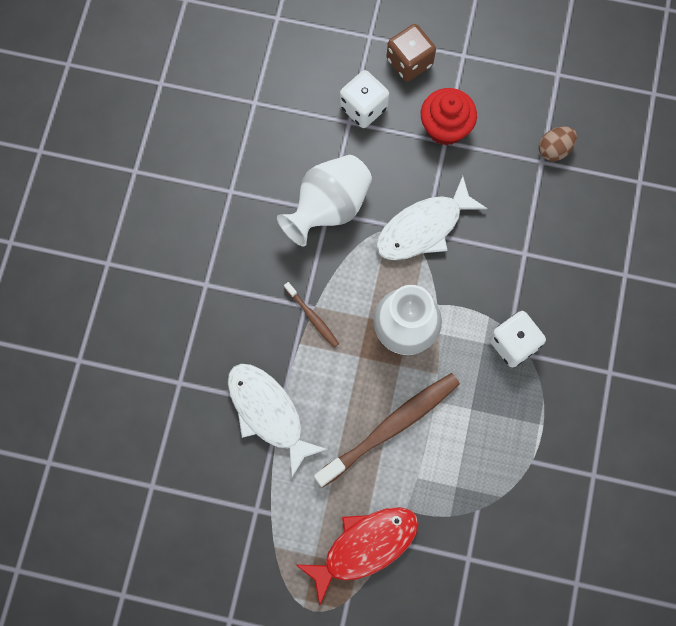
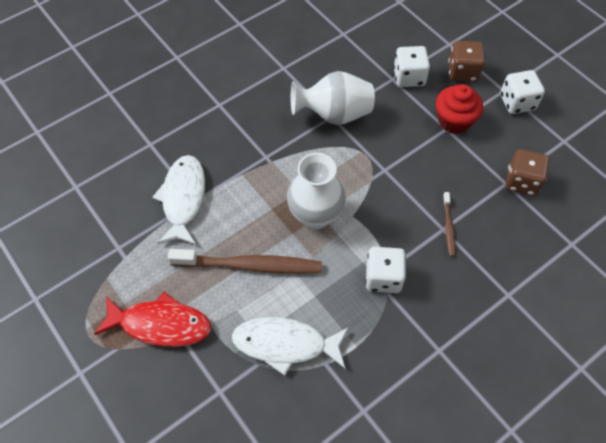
camera: 40 degrees right, 15 degrees down
(312, 317) = (264, 166): brown toothbrush -> brown toothbrush (448, 227)
(423, 228) = (385, 166): white fish -> white fish (285, 344)
(486, 61) = (517, 102): none -> white dice
(554, 149) = (521, 182): brown egg -> brown dice

